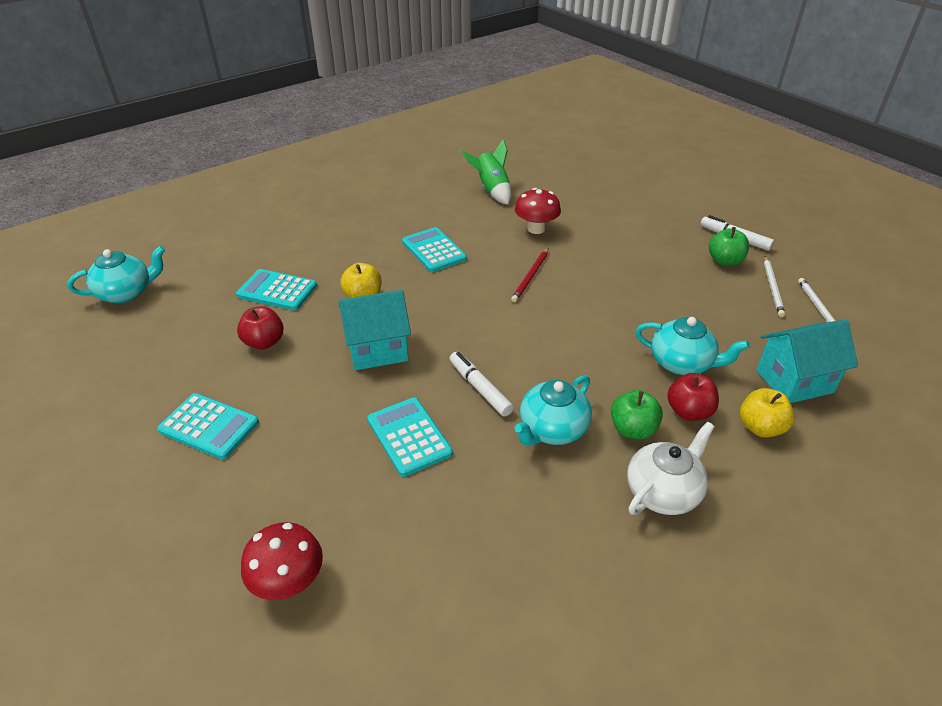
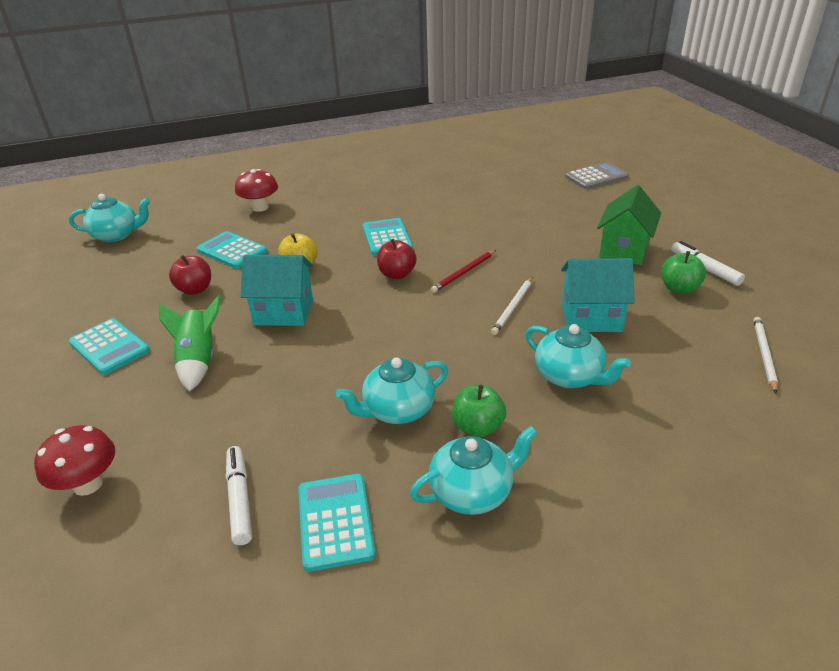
camera: 20 degrees right, 5 degrees down
(409, 436) = (263, 389): turquoise calculator -> turquoise calculator (335, 521)
(480, 388) = (353, 361): white marker -> white marker (240, 499)
(492, 190) = (474, 194): green rocket -> green rocket (199, 361)
(536, 229) = (496, 232): red mushroom -> red mushroom (260, 207)
(594, 157) = (596, 177): none -> grey calculator
(659, 230) = (624, 250): none -> green house
(663, 492) = (472, 492): white teapot -> turquoise teapot
(688, 412) = (548, 423): red apple -> red apple (397, 274)
(760, 427) = (618, 455): yellow apple -> none
(772, 288) = (719, 322): white pencil -> white pencil (513, 307)
(794, 381) = (687, 418): turquoise house -> turquoise house (591, 318)

